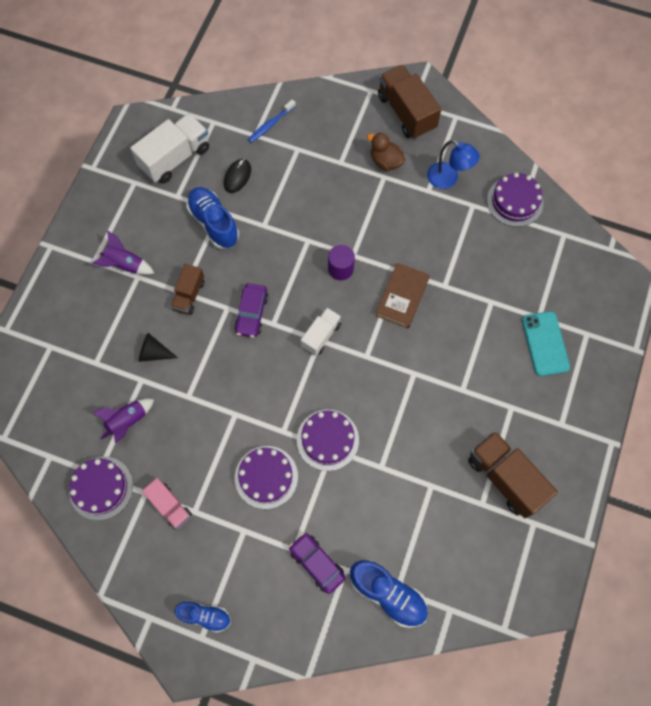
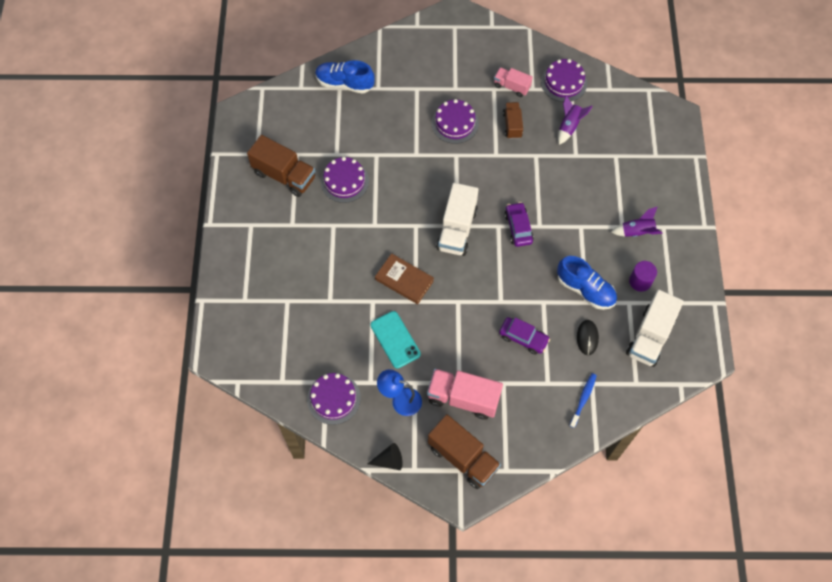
camera: 160 degrees right, 5 degrees down
(154, 353) = (577, 176): black cone -> black cone (389, 460)
(189, 295) = (574, 225): brown truck -> brown truck (512, 125)
(205, 616) = (457, 37): blue shoe -> none
(317, 563) = (398, 85): purple car -> purple car (523, 338)
(321, 335) = (457, 229): white truck -> white truck, size x1.70
(327, 440) = (421, 159): purple cake -> purple cake (344, 181)
(340, 269) = (463, 286): purple cylinder -> purple cylinder (640, 281)
(385, 161) = (463, 398): brown duck -> pink truck
(402, 297) = (404, 280): brown book -> brown book turned 60 degrees counterclockwise
(545, 343) = (277, 281): turquoise phone -> turquoise phone (395, 339)

